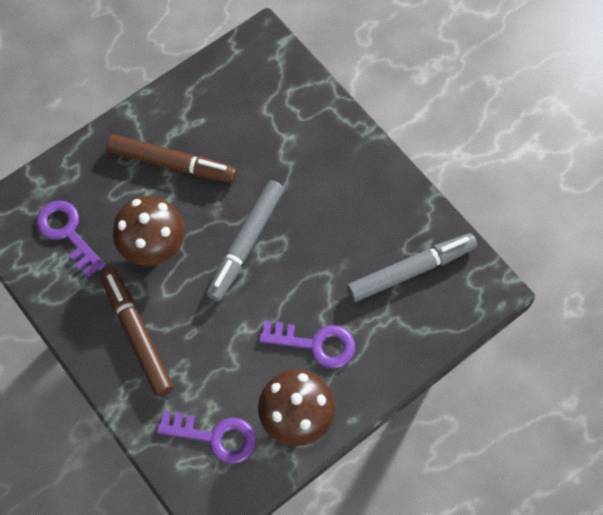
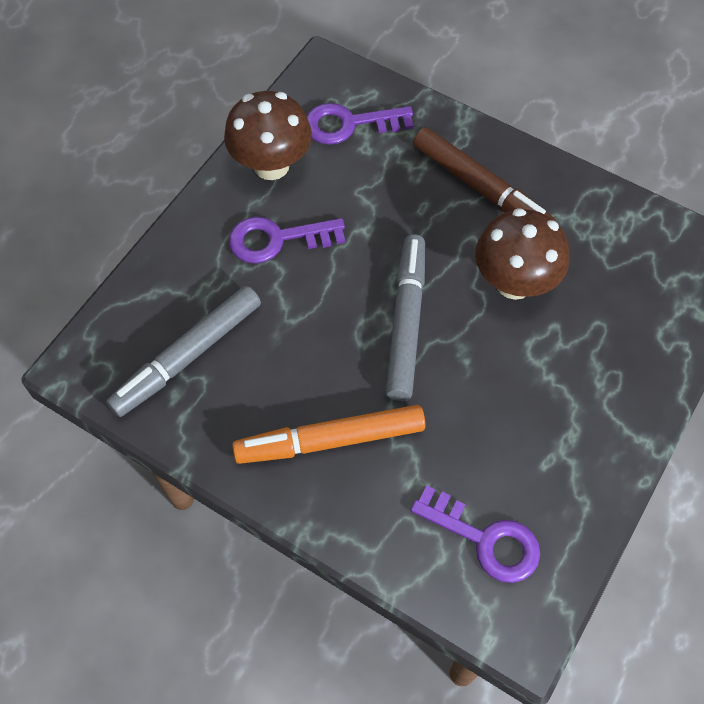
camera: 160 degrees right, 5 degrees down
(67, 233) = (624, 265): purple key -> purple key (484, 539)
(172, 164) = (549, 391): brown marker -> none
(331, 180) = (330, 440): none -> orange marker

